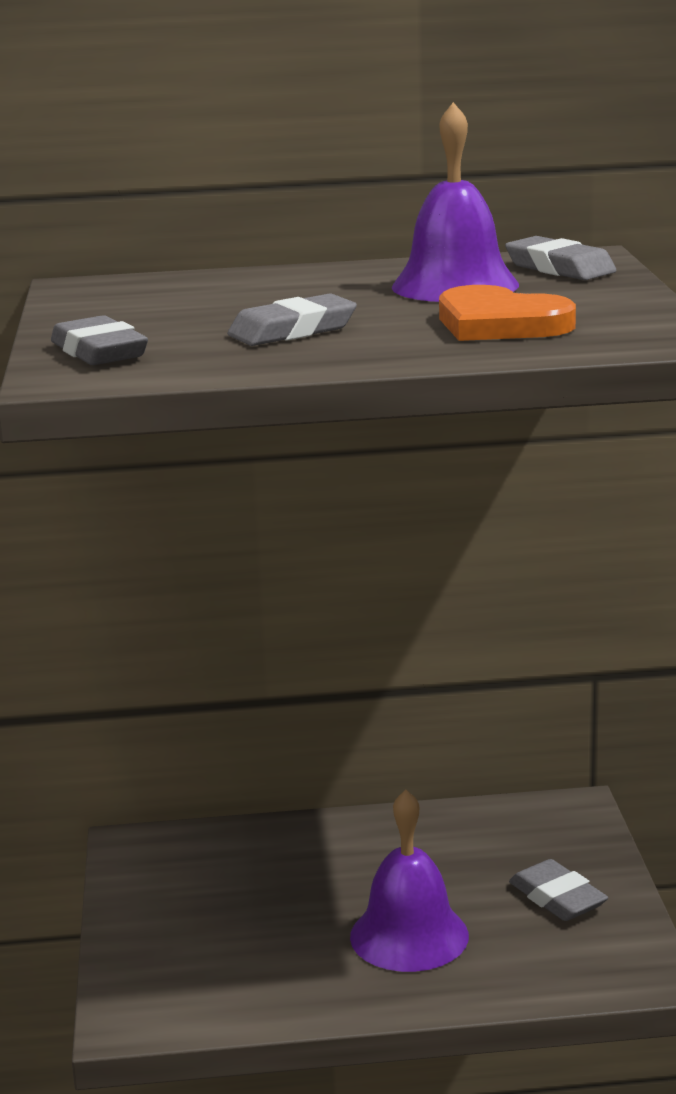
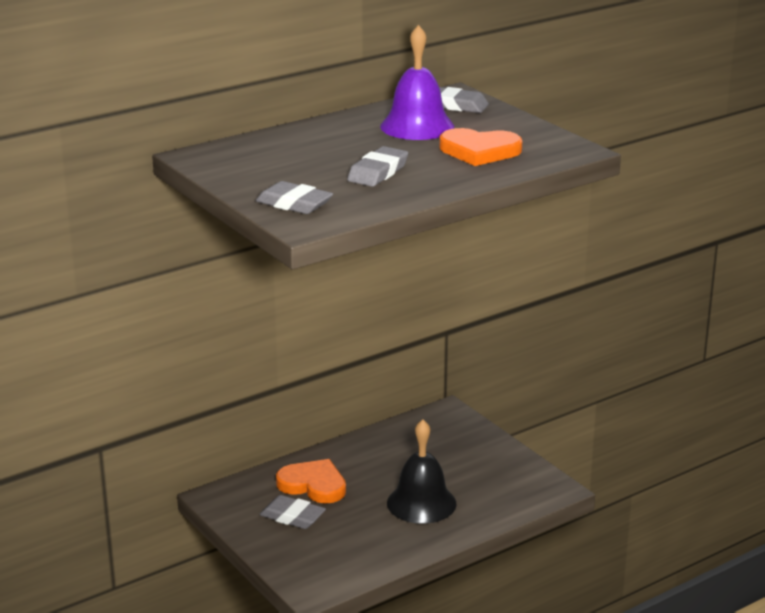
camera: 30 degrees left, 5 degrees up
(277, 864) = (313, 485): none -> orange heart
(409, 935) = (421, 503): purple bell -> black bell
(557, 898) = (480, 462): grey eraser -> grey eraser (292, 517)

